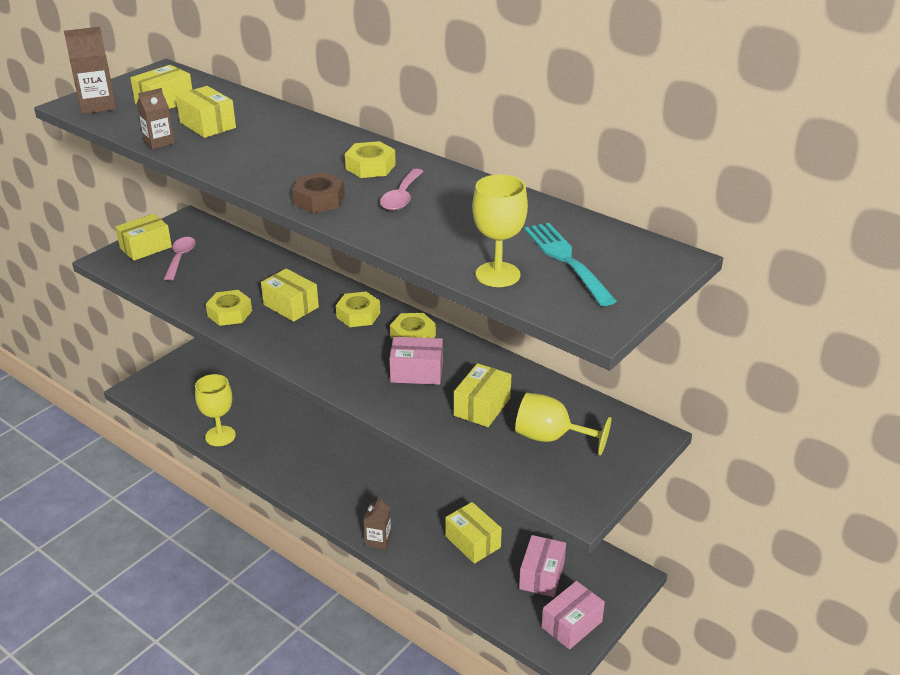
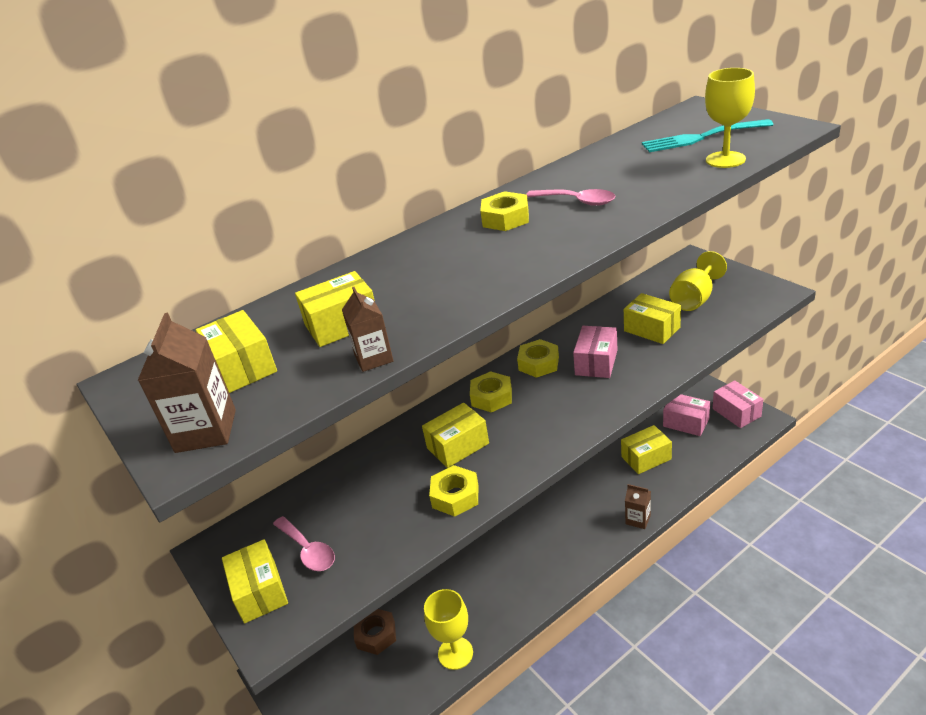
camera: 70 degrees left, 0 degrees up
(180, 258) = (308, 550): pink spoon -> pink spoon turned 150 degrees counterclockwise
(319, 200) = (572, 241): brown nut -> brown nut (376, 635)

